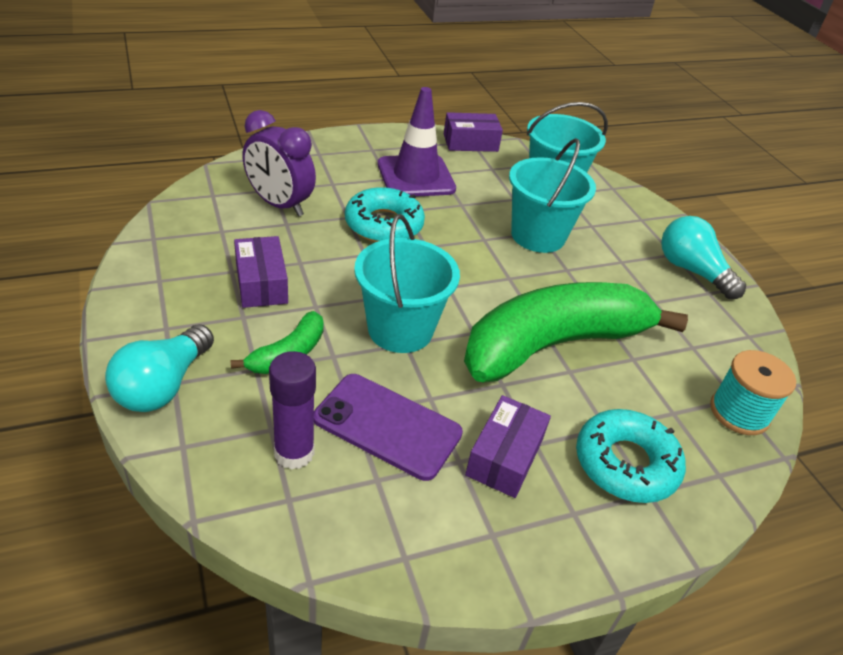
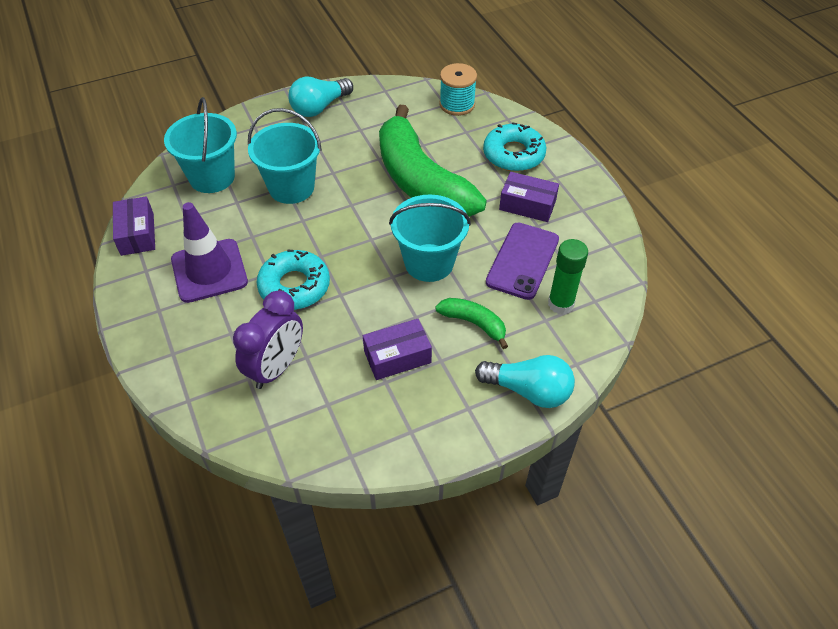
camera: 90 degrees left, 10 degrees up
(294, 453) = (560, 304): purple glue stick -> green glue stick

